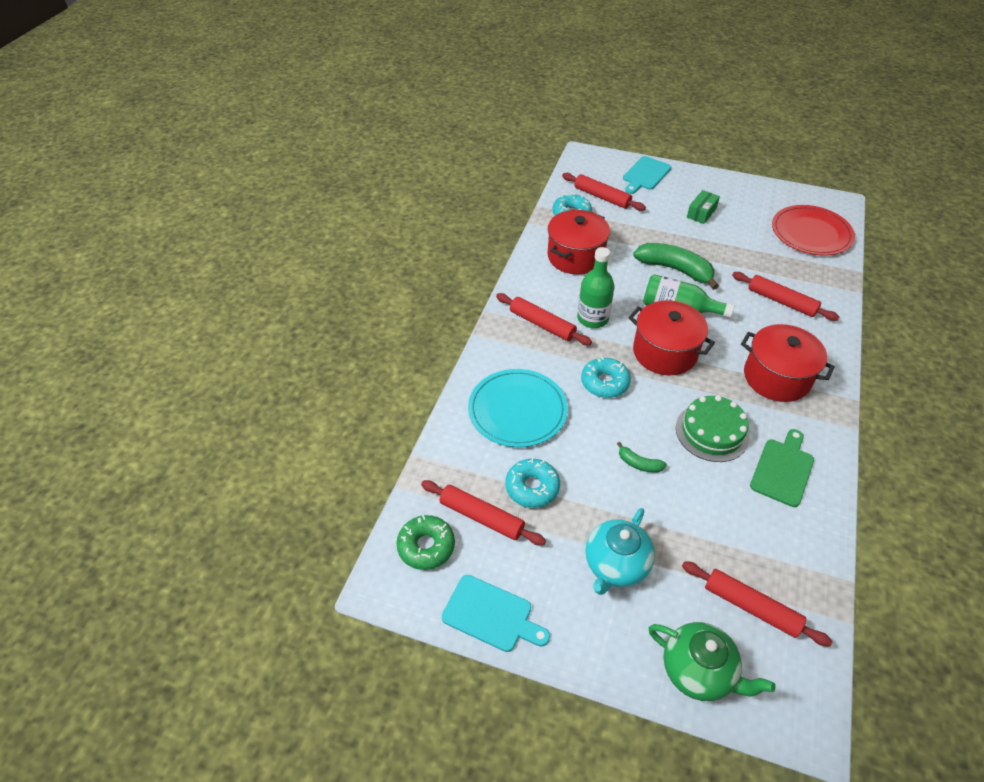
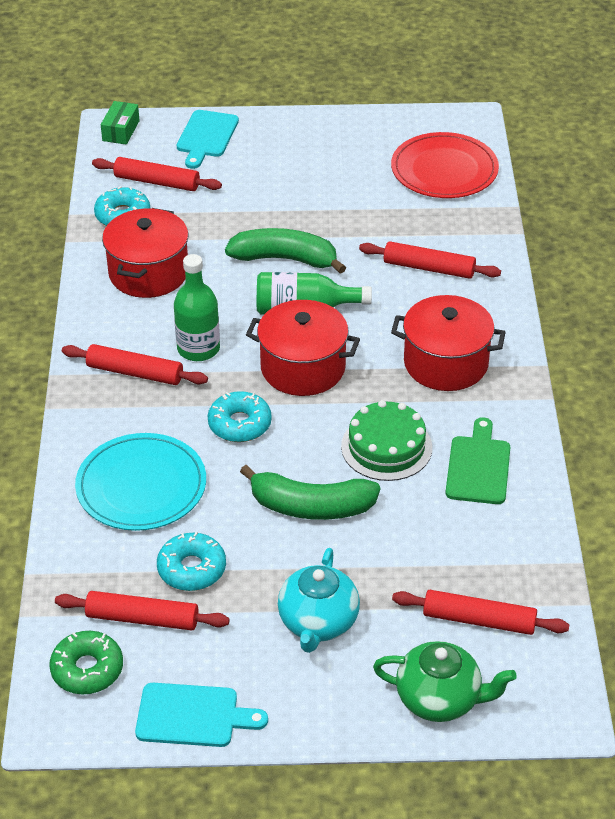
camera: 20 degrees left, 5 degrees down
(639, 464) = (311, 506): green banana -> green banana, size x2.13
(701, 213) = (297, 174): green box -> green box (121, 131)

